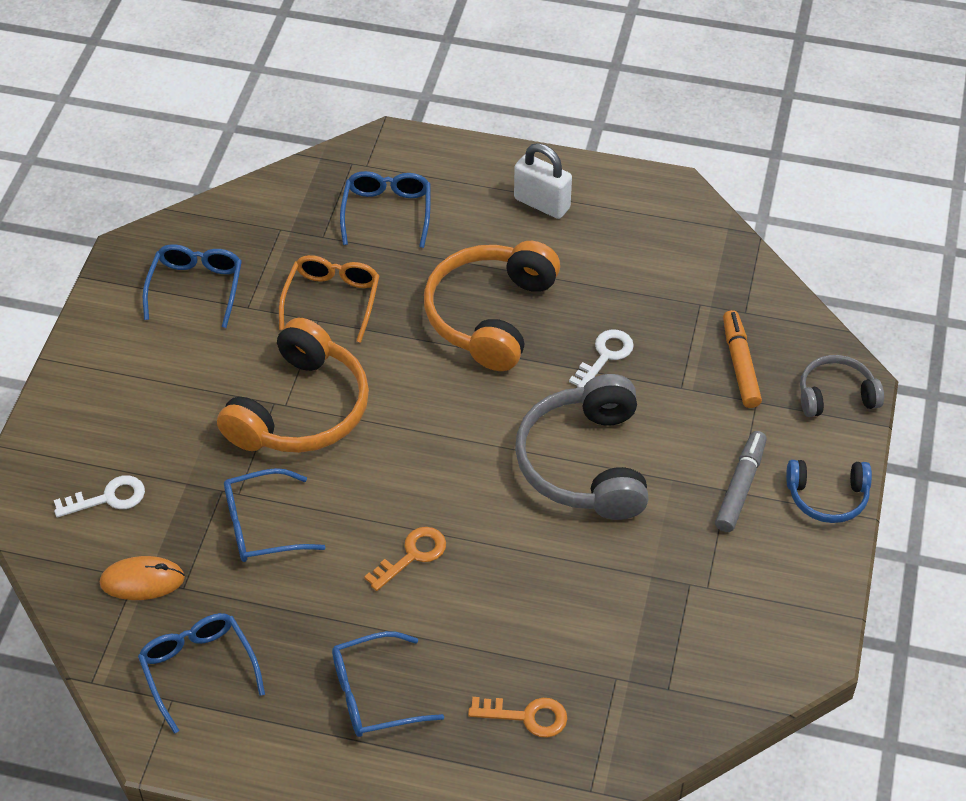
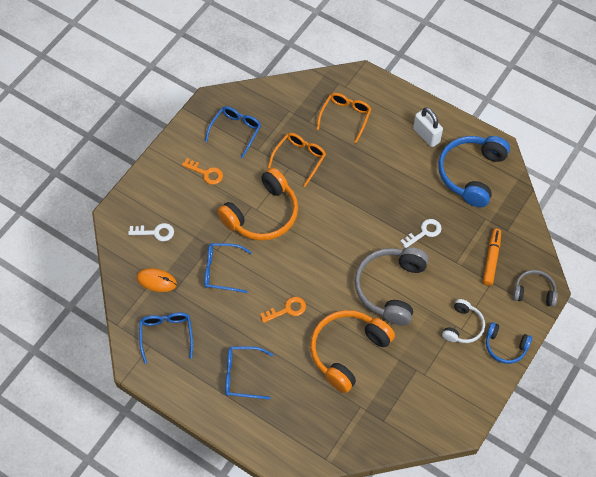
camera: 20 degrees right, 10 degrees up
(387, 212) = (345, 117): blue glasses -> orange glasses
(490, 315) = (375, 191): orange headphones -> orange headphones (347, 351)
(526, 716) = (309, 411): orange key -> orange key (206, 173)
(645, 241) = (471, 173): none -> blue headphones
(740, 487) = (463, 326): grey marker -> white headphones

